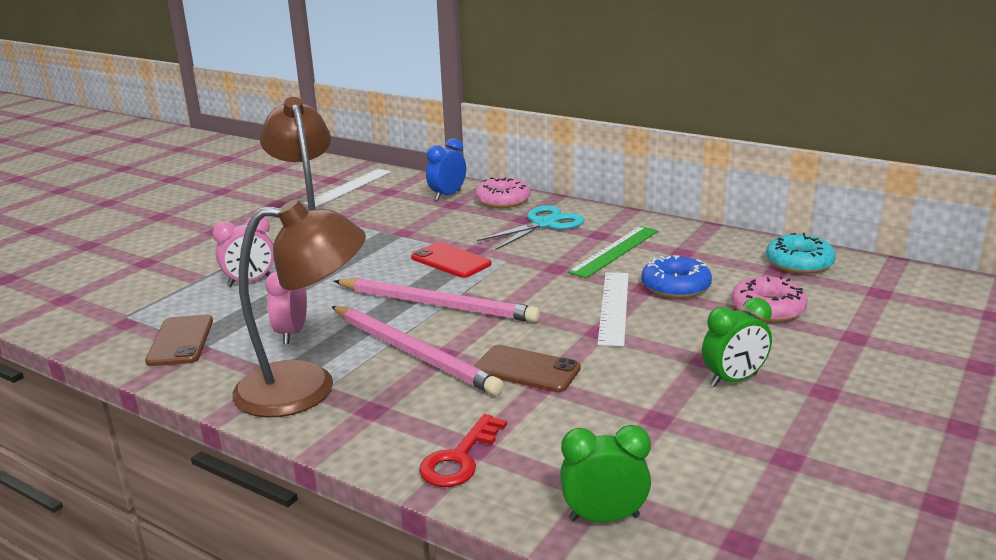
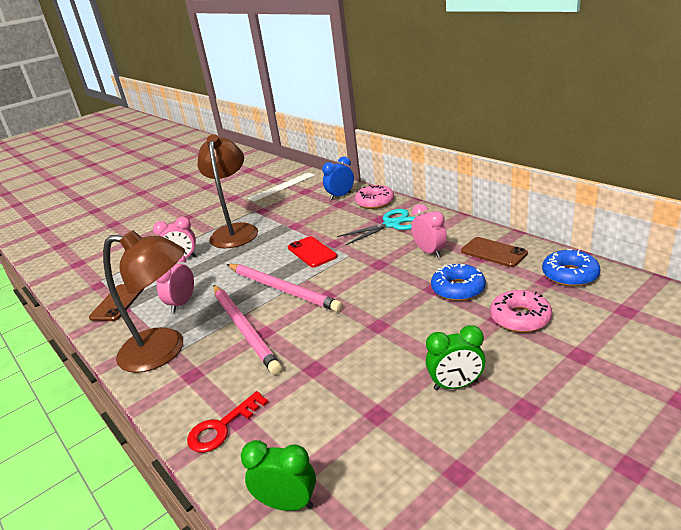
camera: 20 degrees right, 5 degrees up
(527, 369) = (310, 354): brown phone -> brown phone (493, 252)
(614, 307) = (401, 304): white ruler -> none
(615, 251) = (429, 252): green ruler -> pink clock
(799, 263) = (570, 275): turquoise donut -> blue donut

